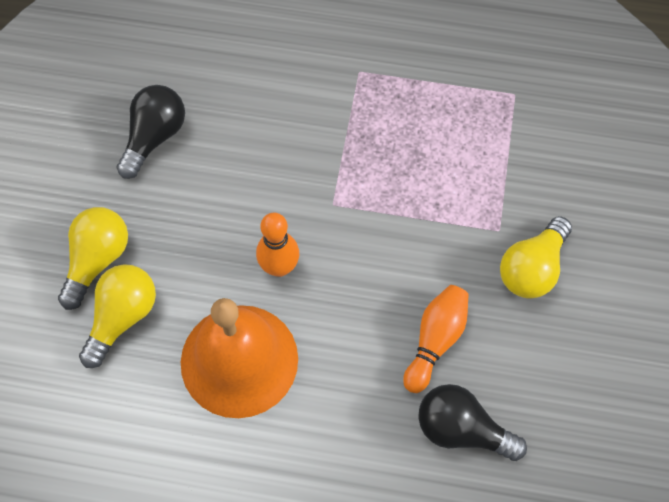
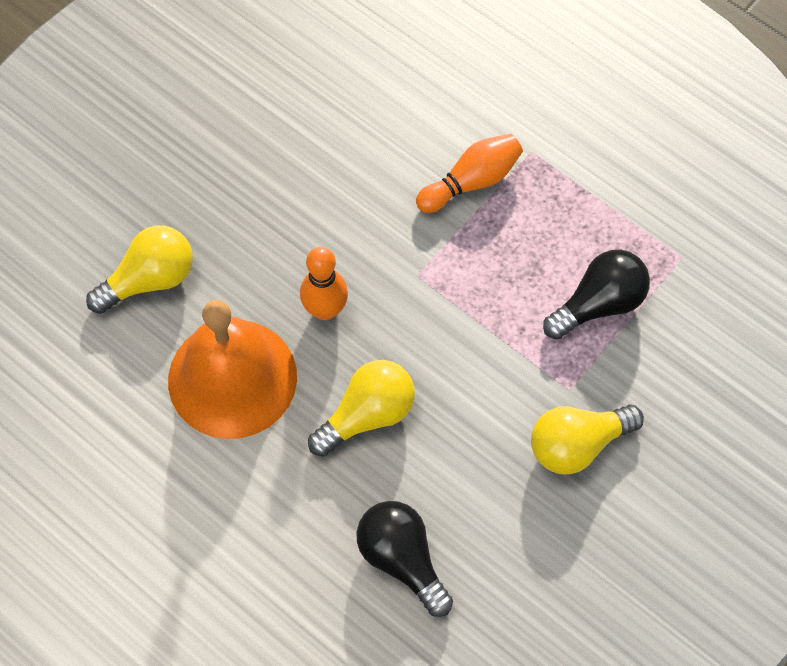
camera: 30 degrees right, 0 degrees up
(97, 260) = (158, 213): yellow light bulb -> yellow light bulb (367, 415)
(154, 137) = (283, 119): black light bulb -> black light bulb (598, 304)
(435, 340) = (432, 462): orange bowling pin -> orange bowling pin (471, 181)

